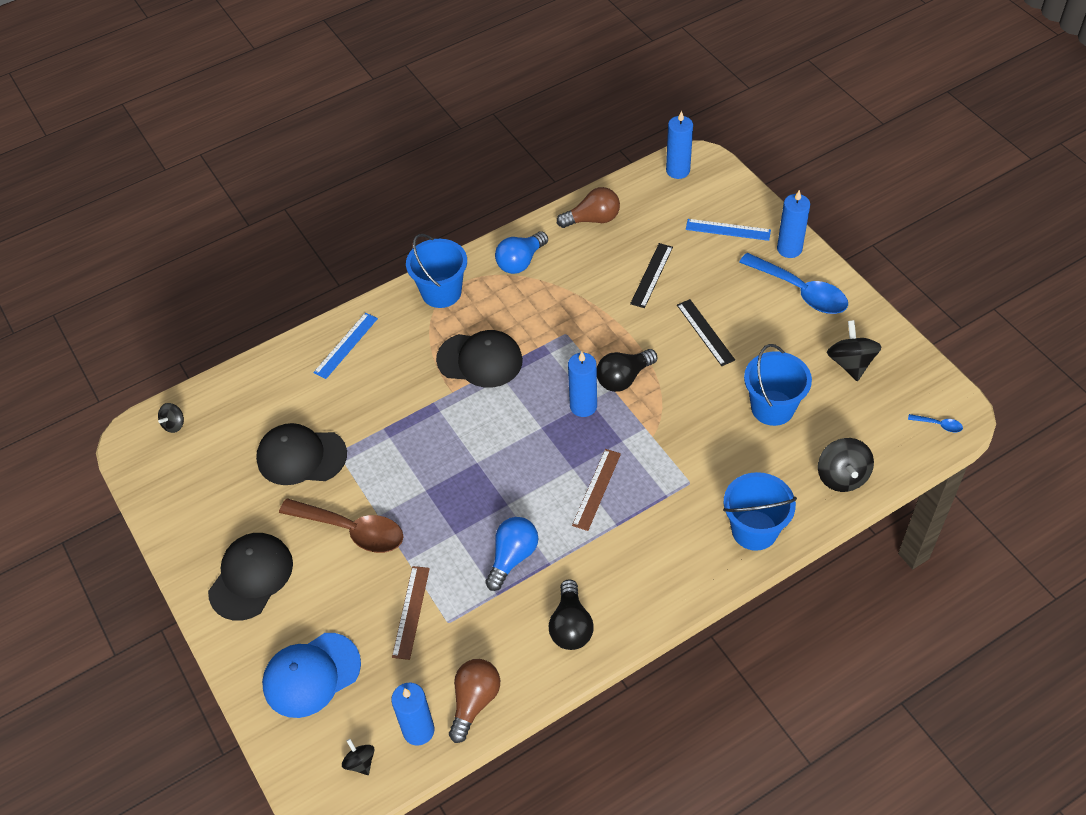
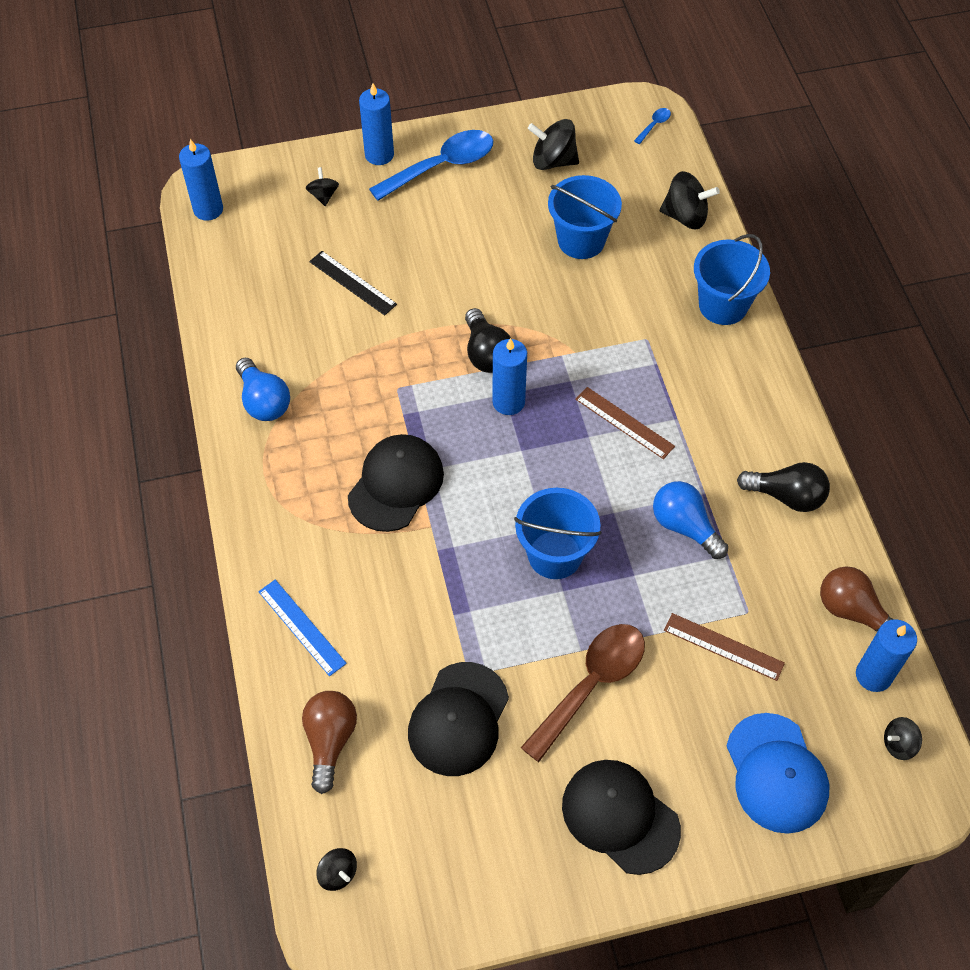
camera: 75 degrees left, 5 degrees up
(441, 292) = (268, 497): blue bucket -> blue bucket (555, 555)
(593, 219) = (237, 311): brown light bulb -> brown light bulb (330, 741)
(705, 332) = (457, 262): black ruler -> none
(728, 230) = (323, 195): blue ruler -> black spinning top

